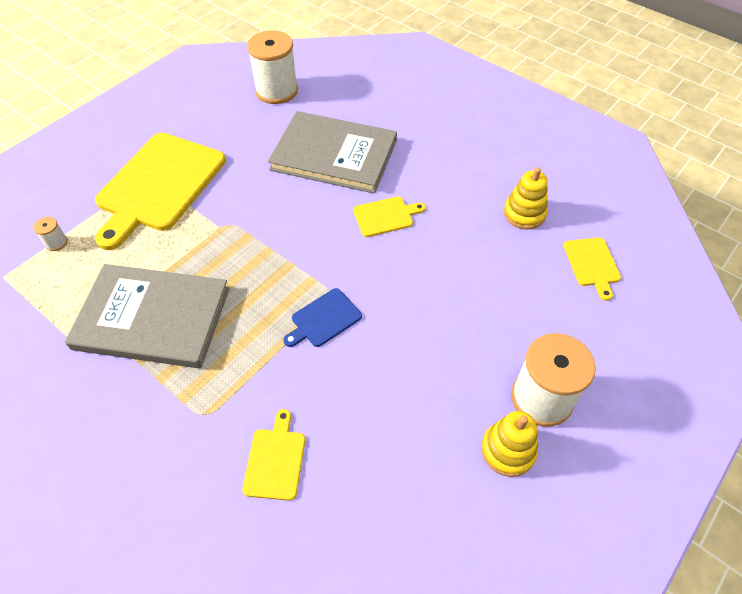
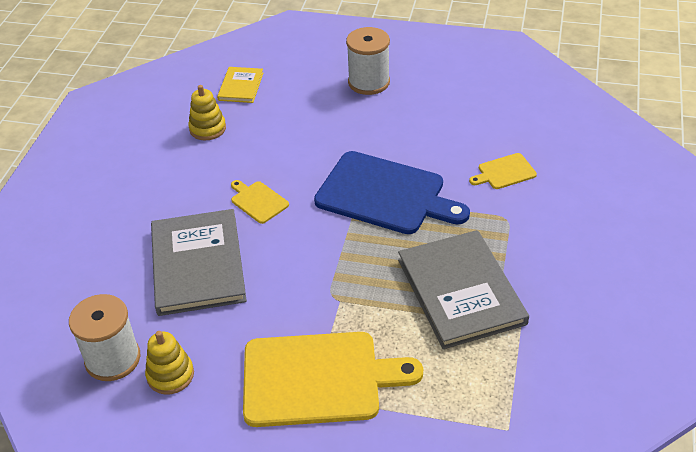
camera: 115 degrees left, 10 degrees down
(56, 242) = (442, 415): white spool -> none
(323, 319) = (385, 195): blue cutting board -> blue cutting board, size x2.23
(508, 450) = (414, 86): yellow stacking toy -> yellow stacking toy (170, 375)
(592, 264) = (241, 86): yellow cutting board -> yellow book

